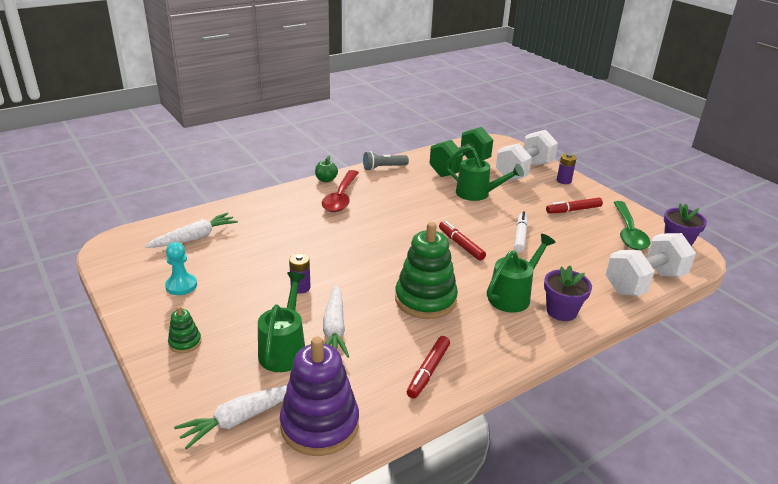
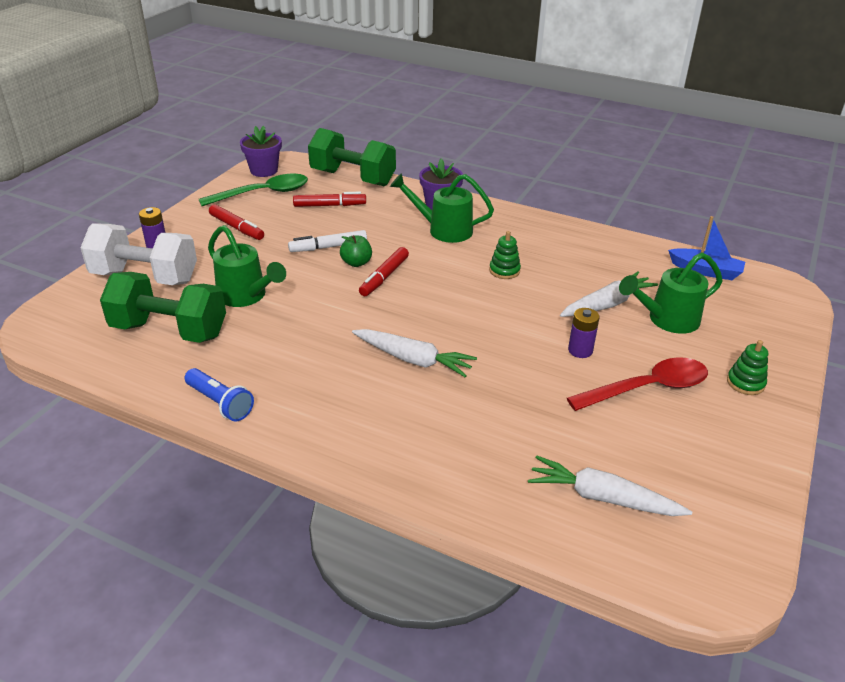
camera: 120 degrees left, 5 degrees up
(181, 286) = (690, 442): turquoise pawn -> none
(241, 419) = (755, 307): white carrot -> white carrot (413, 359)
(320, 425) = (705, 271): purple stacking toy -> blue boat
(326, 180) = (312, 448): green apple -> green apple (356, 263)
(341, 197) = (356, 407): red spoon -> red spoon (647, 388)
(383, 168) = (220, 403): grey flashlight -> blue flashlight
(425, 300) = (504, 270): green stacking toy -> green stacking toy, size x0.46
(428, 371) = (590, 244): red marker -> red marker (329, 205)
(477, 194) = (246, 296): green watering can -> green watering can turned 135 degrees clockwise
(644, 282) = (353, 178): white dumbbell -> green dumbbell

